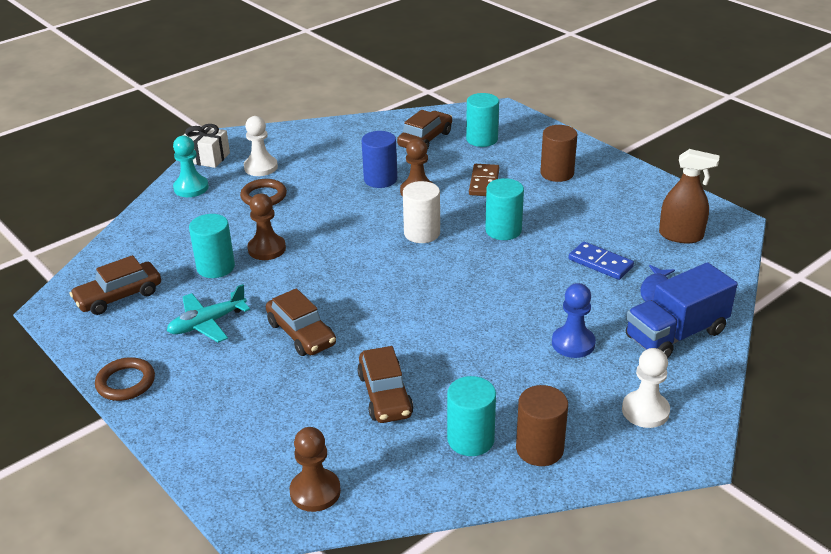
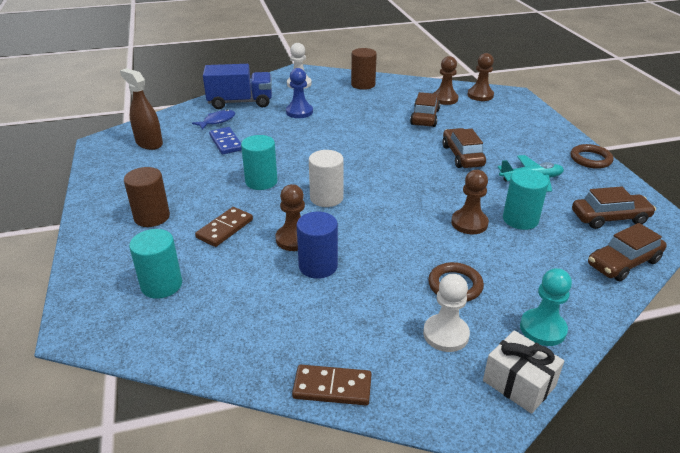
camera: 155 degrees left, 0 degrees up
(320, 128) = (332, 387): none -> brown domino
(374, 456) = (444, 99): none -> brown pawn
(425, 139) = (220, 309): brown car -> brown car (623, 263)
(470, 439) = (392, 94): turquoise cylinder -> none

